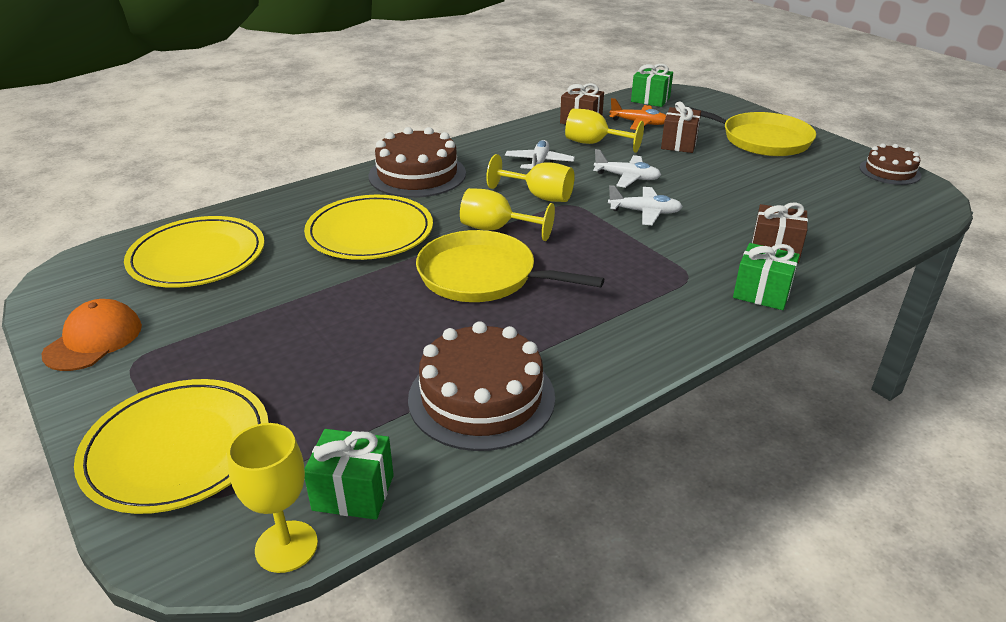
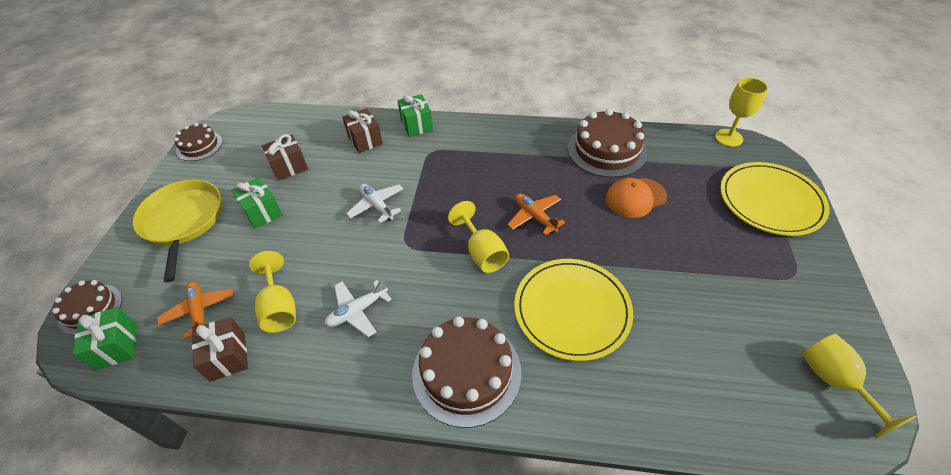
camera: 135 degrees left, 15 degrees up
(93, 340) = (825, 314): orange cap -> orange cap (635, 198)
(197, 257) = (730, 372): yellow plate -> none
(353, 492) = (692, 142): green gift -> green gift (262, 212)
(482, 276) = (535, 217): yellow pan -> orange plane
(539, 196) = (413, 267): yellow goblet -> yellow goblet (834, 381)
(627, 177) = (331, 246): white plane -> none
(679, 144) = (232, 258): brown gift -> brown gift (289, 167)
(701, 99) = (91, 309): none -> brown cake

